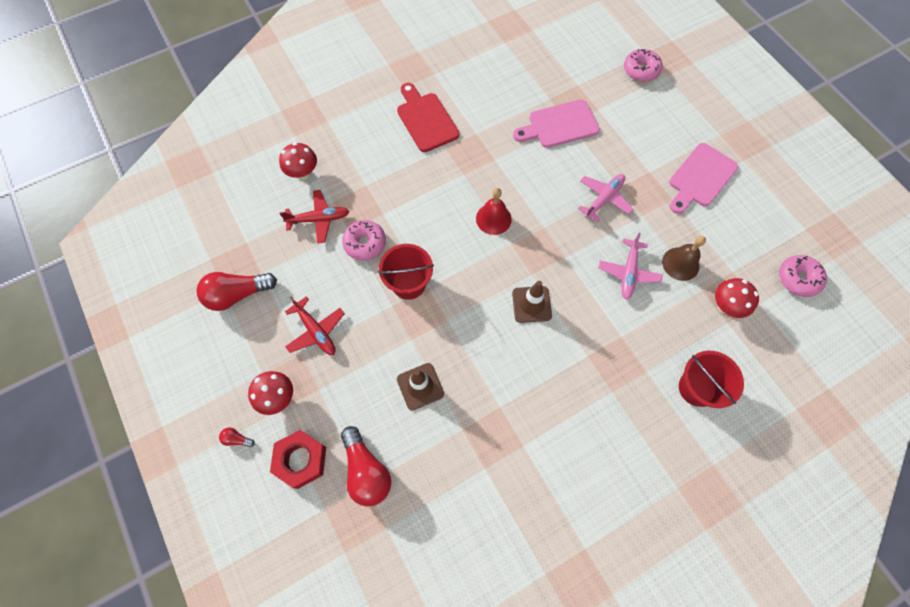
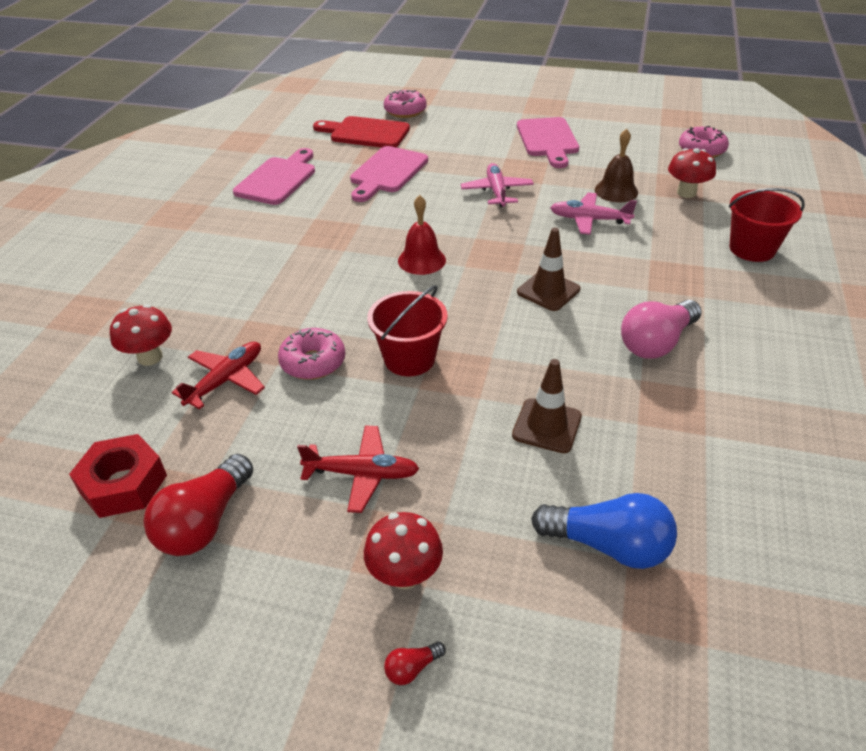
camera: 45 degrees left, 25 degrees down
(301, 460) = (524, 608): red nut -> red nut (123, 484)
(366, 471) = (608, 545): red light bulb -> blue light bulb
(426, 119) = (246, 237): red cutting board -> red cutting board (365, 133)
(492, 80) = (278, 179): none -> pink cutting board
(539, 394) = (656, 343): none -> pink light bulb
(628, 273) = (589, 220): pink plane -> pink plane turned 135 degrees clockwise

